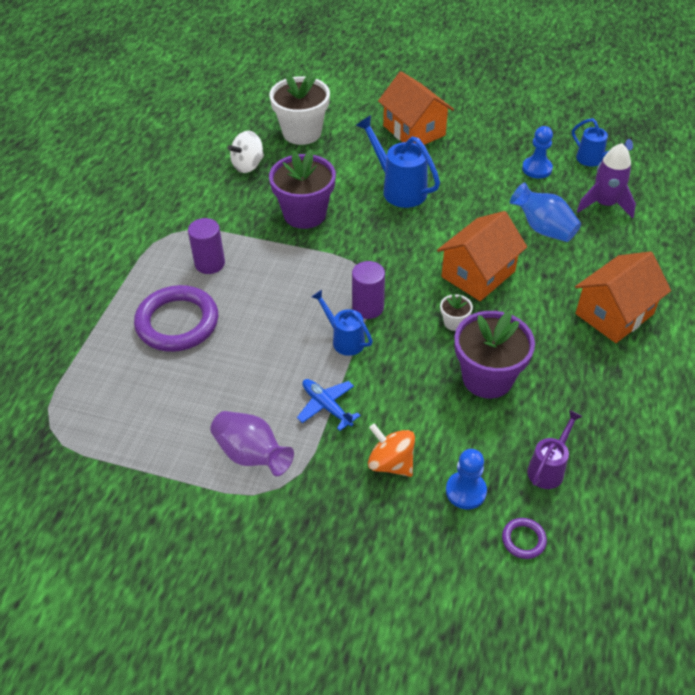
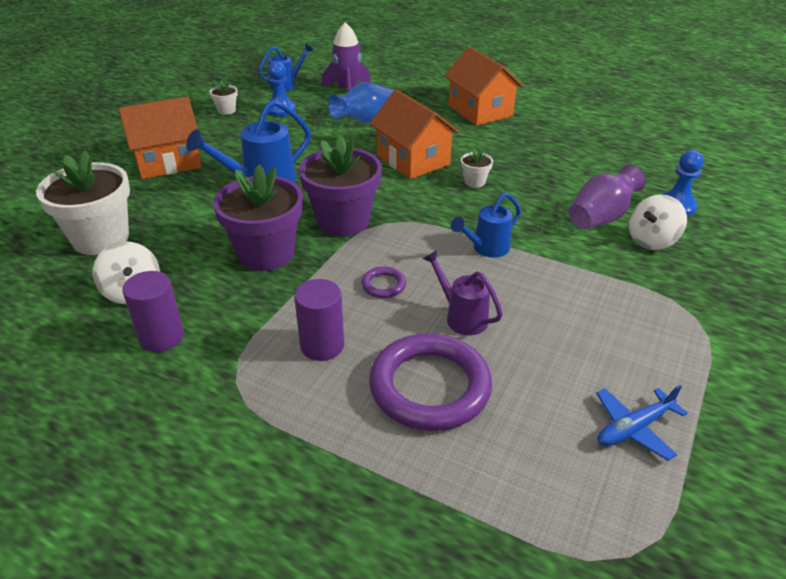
camera: 80 degrees left, 10 degrees down
(251, 454) = (654, 333): purple vase -> purple vase (600, 218)
(326, 406) = (581, 271): blue plane -> blue plane (633, 428)
(368, 307) = (441, 227): purple cylinder -> purple cylinder (161, 337)
(391, 463) = (651, 240): orange spinning top -> white spinning top
(487, 378) = (546, 176): purple flower pot -> purple flower pot (343, 221)
(518, 136) = (226, 110): none -> white flower pot
(523, 540) = (719, 187): purple ring -> purple ring (383, 285)
(548, 468) = (645, 165): purple watering can -> purple watering can (462, 317)

